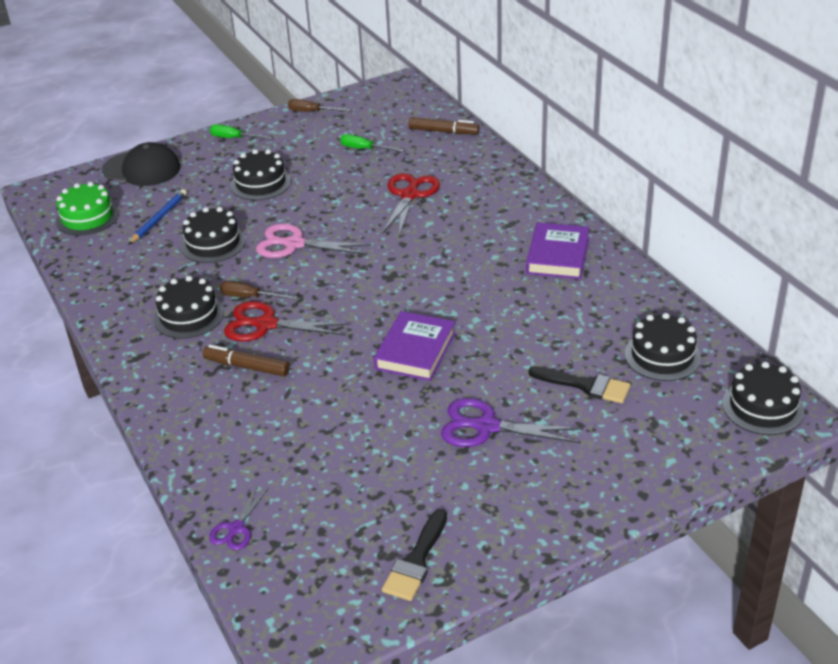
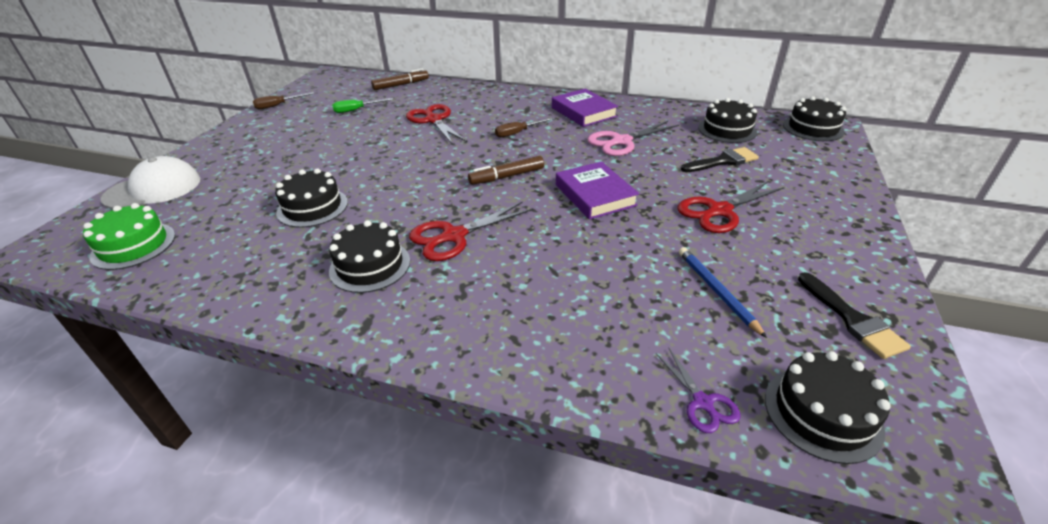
camera: 45 degrees left, 0 degrees up
(142, 169) = (153, 189): black cap -> white cap
(159, 219) = (226, 214): blue pencil -> blue pencil (717, 291)
(234, 138) = (227, 140): green screwdriver -> none
(247, 367) = (488, 272): brown marker -> brown marker (507, 176)
(250, 297) = (408, 225): brown screwdriver -> brown screwdriver (518, 133)
(260, 183) = (297, 156): black cake -> black cake (822, 413)
(294, 244) = (390, 178): pink scissors -> pink scissors (621, 141)
(486, 427) = (719, 211): purple scissors -> red scissors

